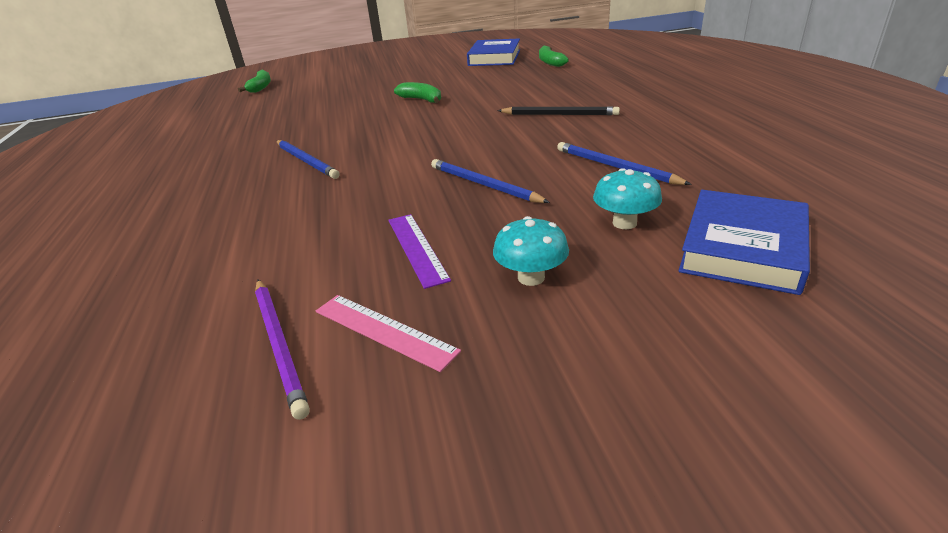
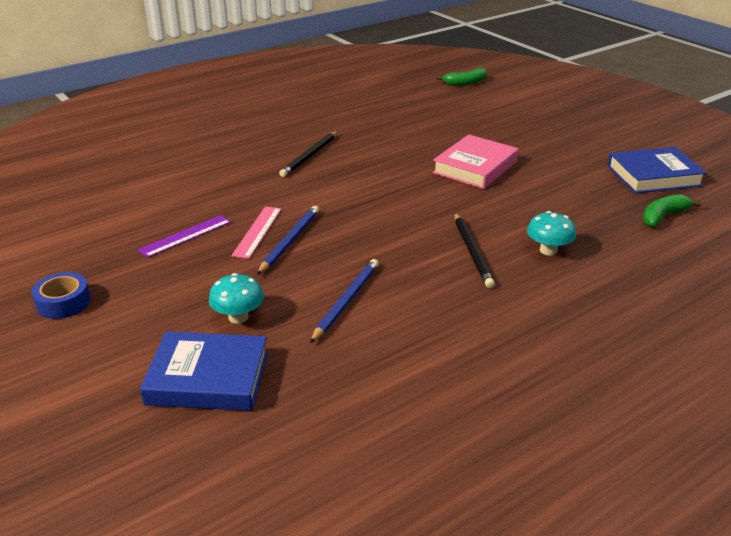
camera: 65 degrees right, 0 degrees up
(280, 344) = (82, 220): purple pencil -> none
(306, 161) = (310, 156): blue pencil -> black pencil
(384, 330) = (95, 247): pink ruler -> pink ruler (257, 231)
(421, 100) = (475, 167): green banana -> pink book
(531, 277) = (155, 287): turquoise mushroom -> turquoise mushroom (548, 250)
(532, 368) = (63, 302): none -> blue tape

